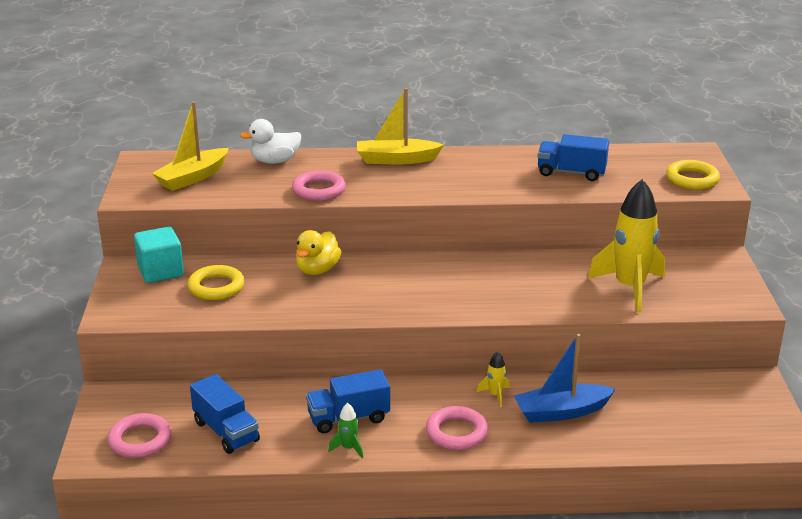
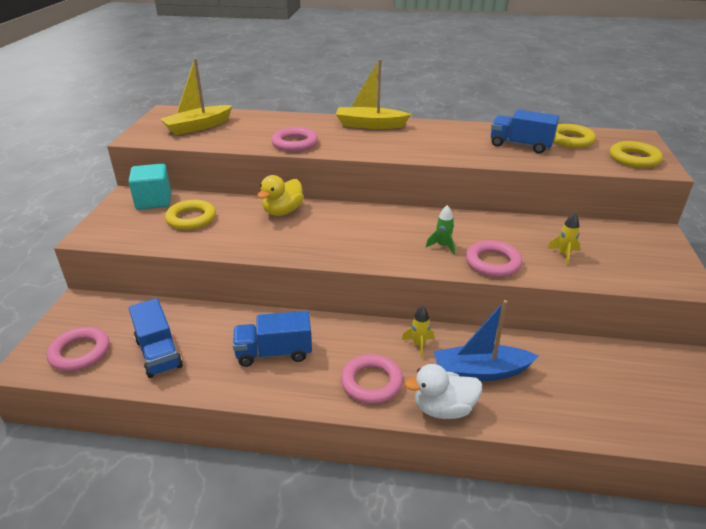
camera: 10 degrees right, 5 degrees up
(275, 161) = (270, 119): white duck -> white duck (443, 409)
(348, 448) = (262, 386): green rocket -> green rocket (442, 246)
(559, 303) = (492, 263): none -> pink ring
(624, 161) = (570, 140): none -> yellow ring
(630, 288) = (564, 254): yellow rocket -> yellow rocket, size x0.42

